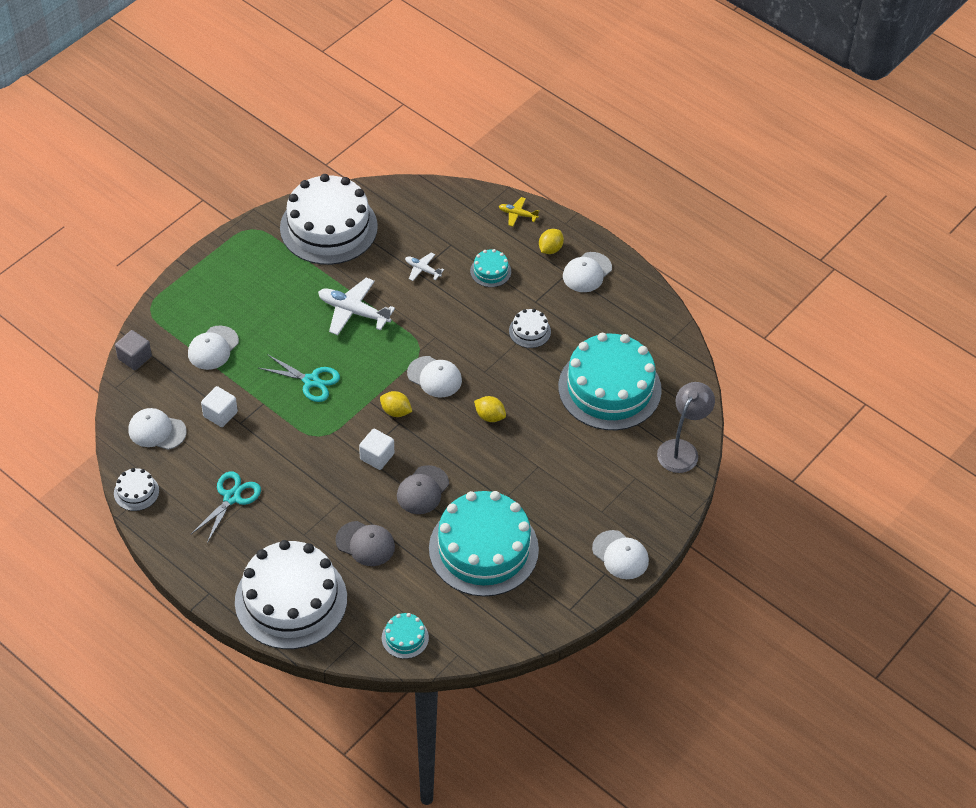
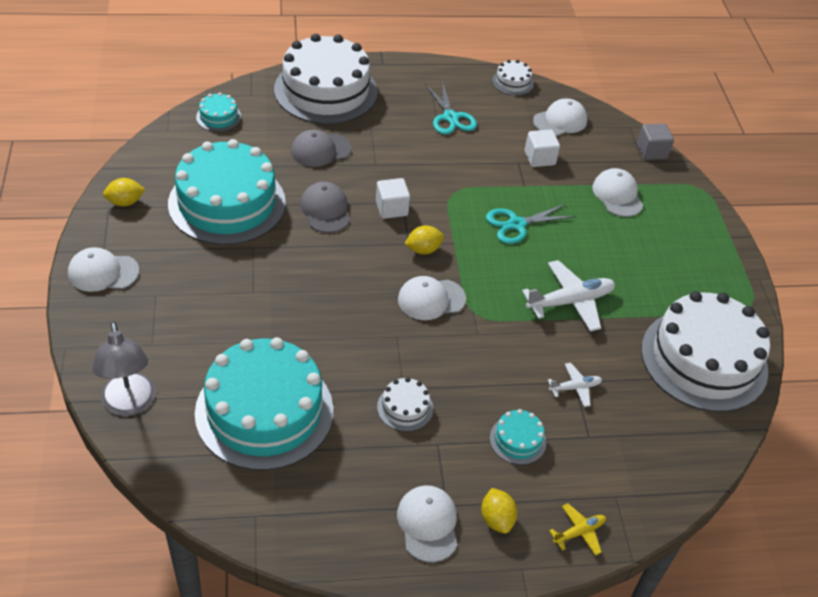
camera: 130 degrees right, 5 degrees down
(490, 416) = (344, 302): yellow lemon -> yellow lemon (125, 202)

